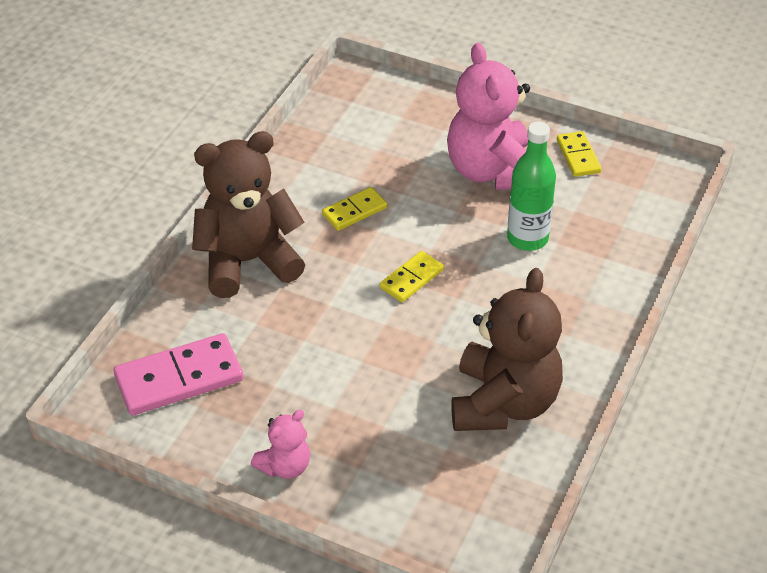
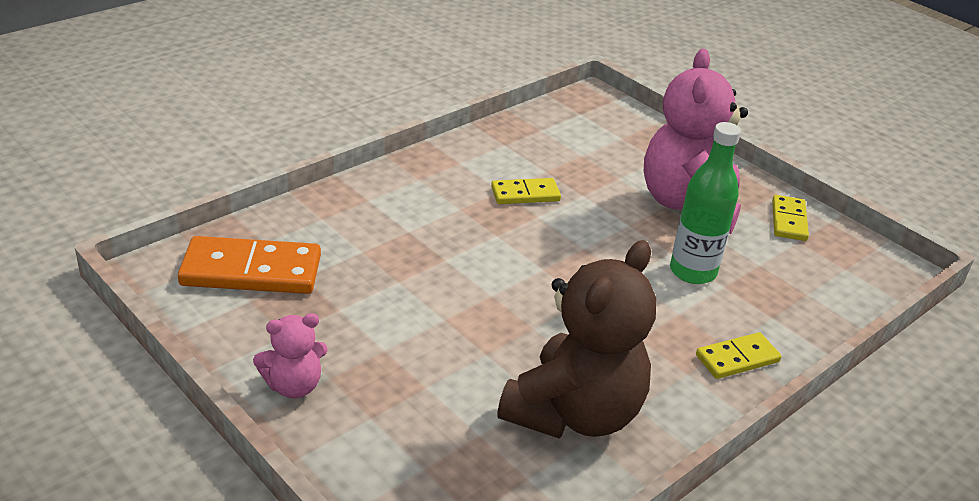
camera: 20 degrees right, 10 degrees down
(179, 378) = (251, 271): pink domino -> orange domino
(248, 261) = (392, 200): brown teddy bear -> none
(411, 279) = (545, 266): yellow domino -> yellow domino (737, 358)

